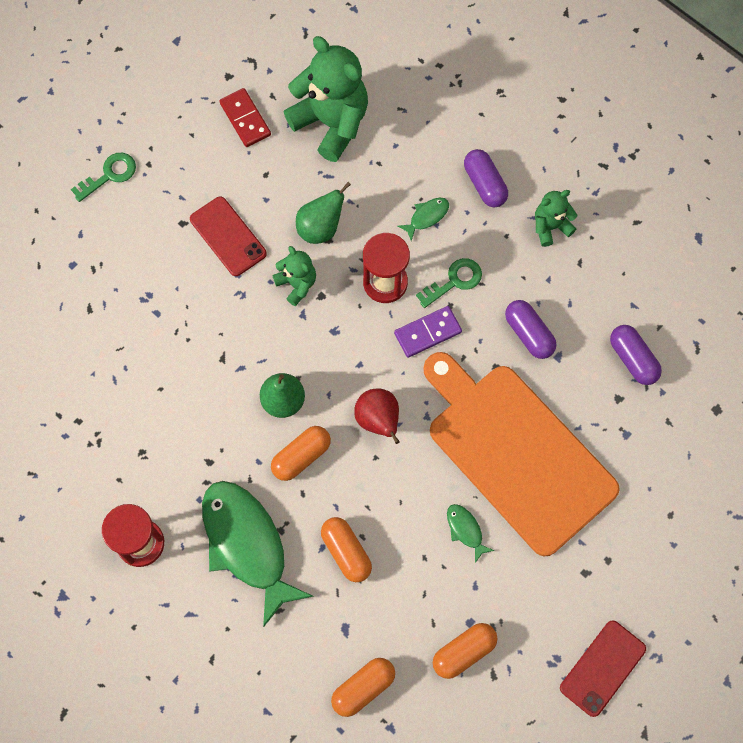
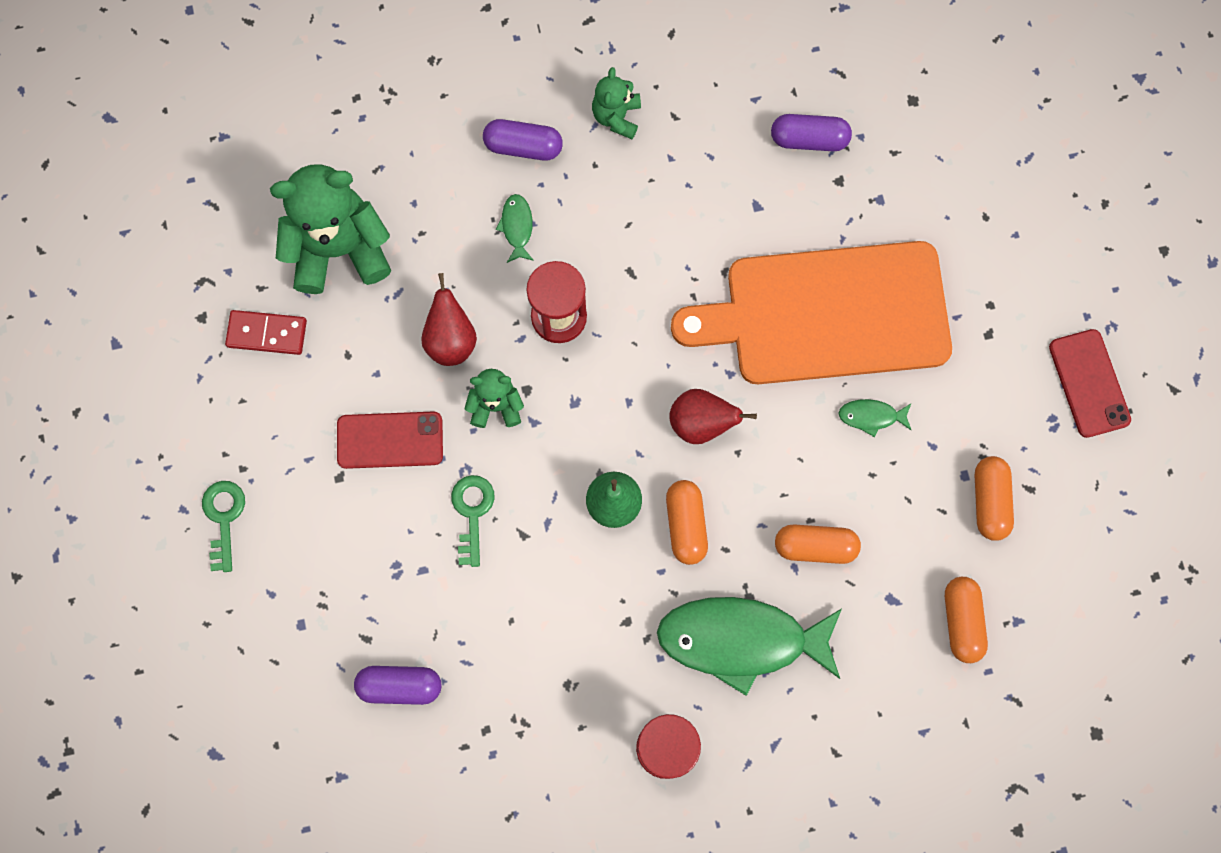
camera: 55 degrees left, 5 degrees up
(321, 228) = (451, 340): green pear -> red pear
(427, 332) = (642, 312): purple domino -> none
(454, 281) = (607, 248): green key -> green key (472, 513)
(529, 334) = (714, 217): purple capsule -> purple capsule (400, 686)

